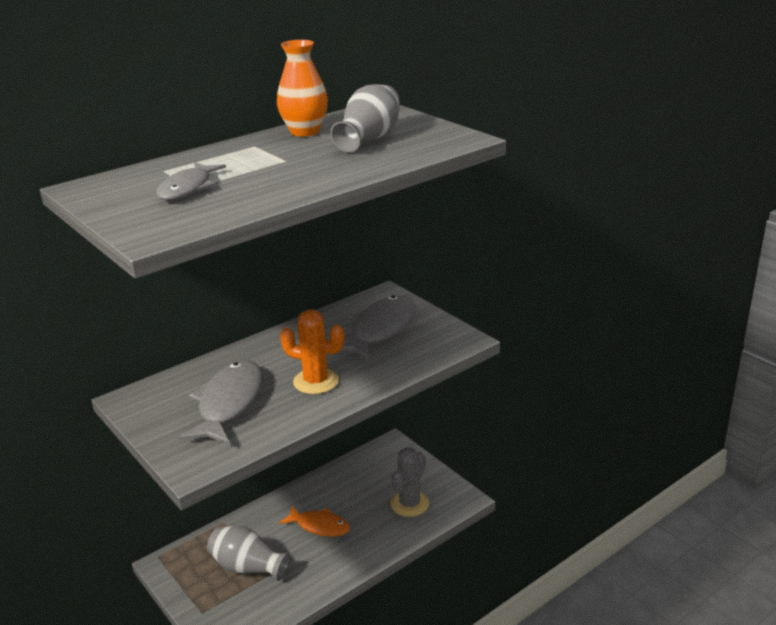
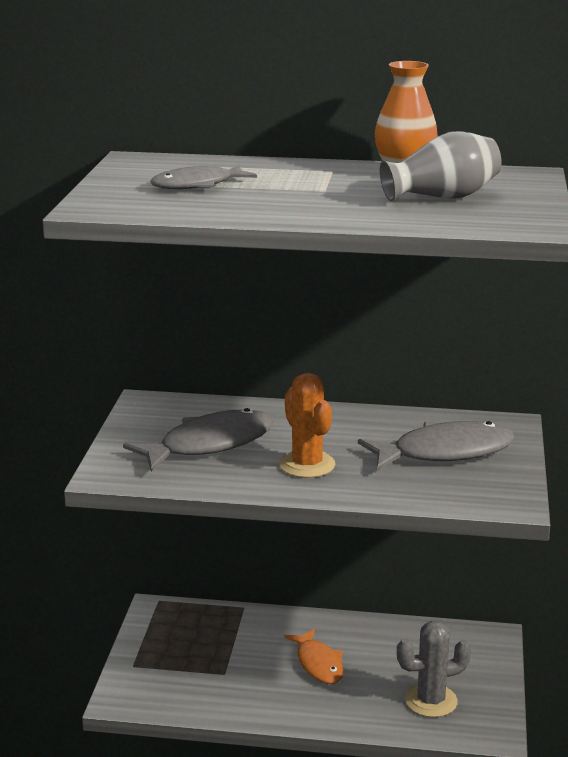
camera: 45 degrees right, 5 degrees down
(248, 567) = (213, 656): grey vase -> none

